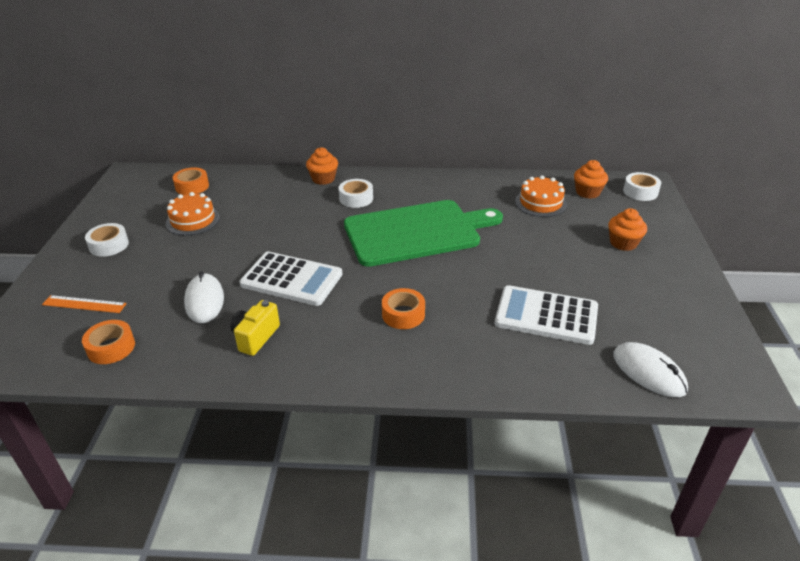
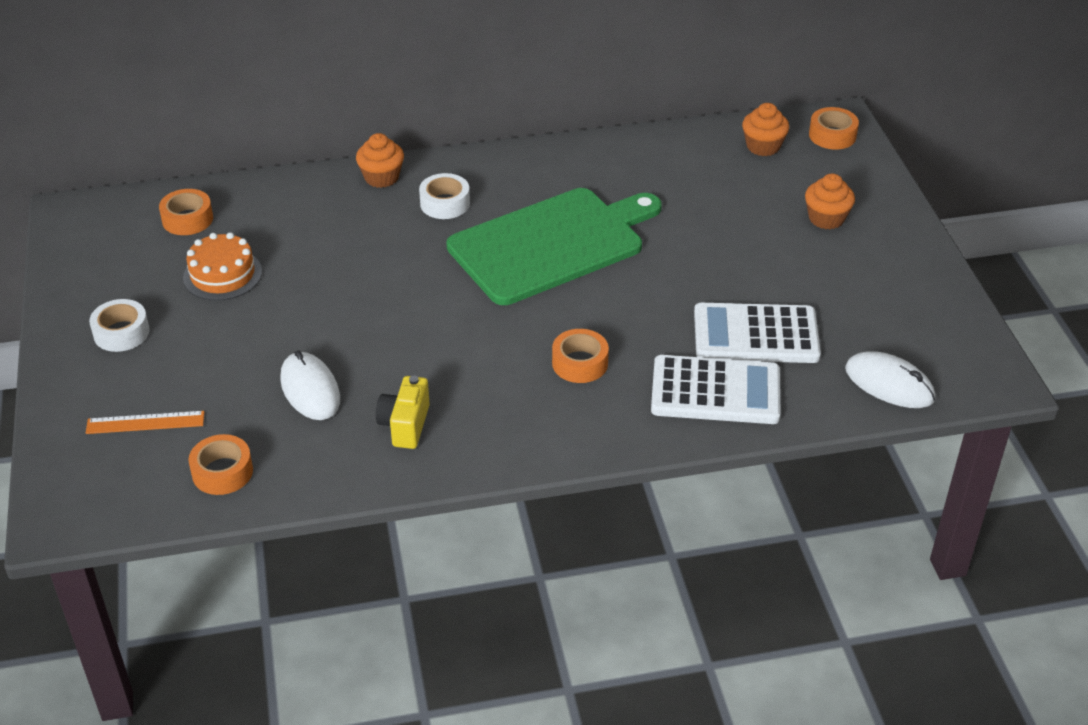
camera: 15 degrees left, 5 degrees up
(291, 279) = (413, 340): white calculator -> white calculator (715, 391)
(540, 203) = (704, 173): orange cake -> none
(640, 192) = (832, 135): white tape -> orange tape

